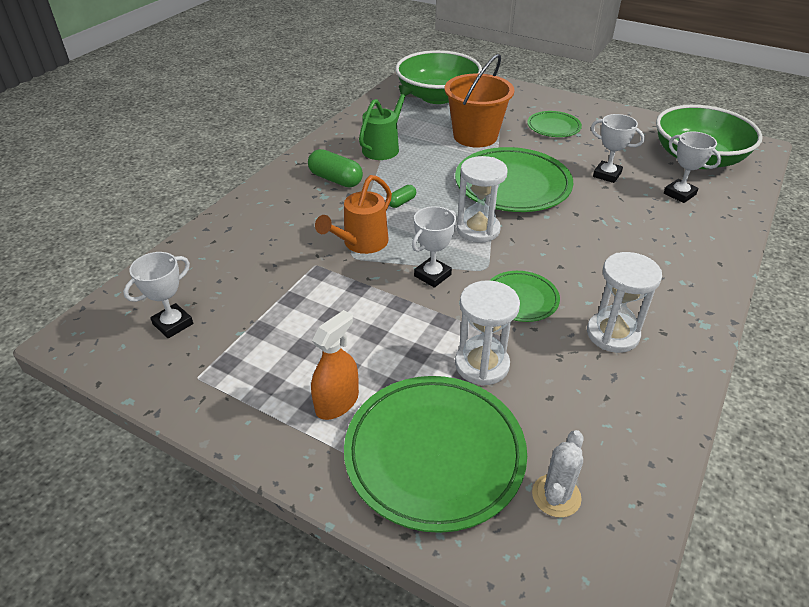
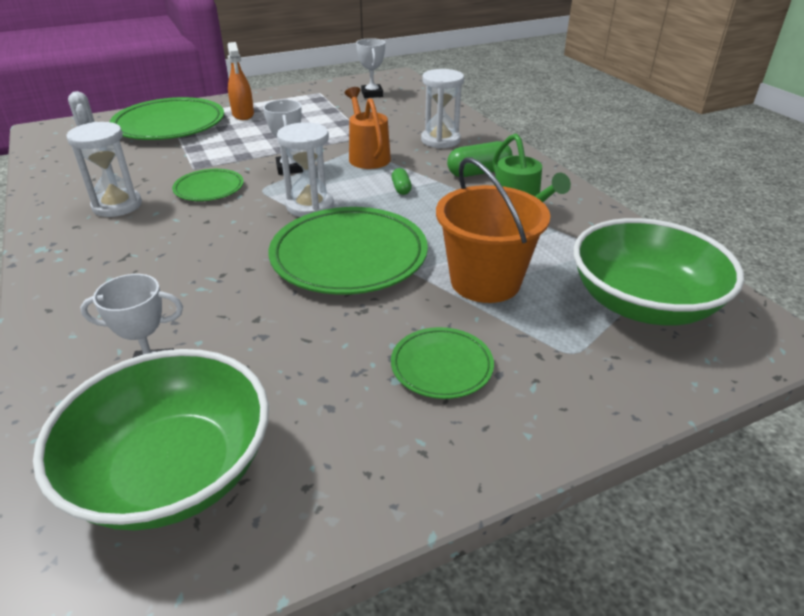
camera: 125 degrees right, 5 degrees down
(482, 365) = (189, 154): white hourglass -> white hourglass (440, 140)
(607, 175) = (273, 336): white trophy -> none

